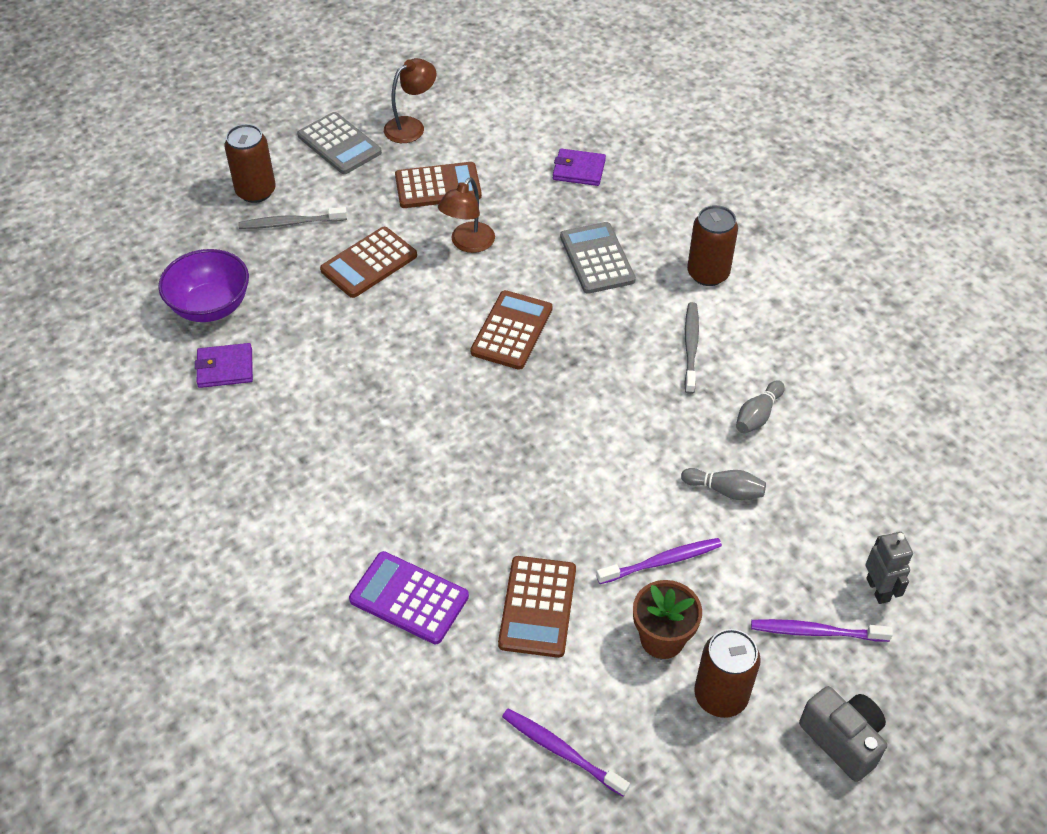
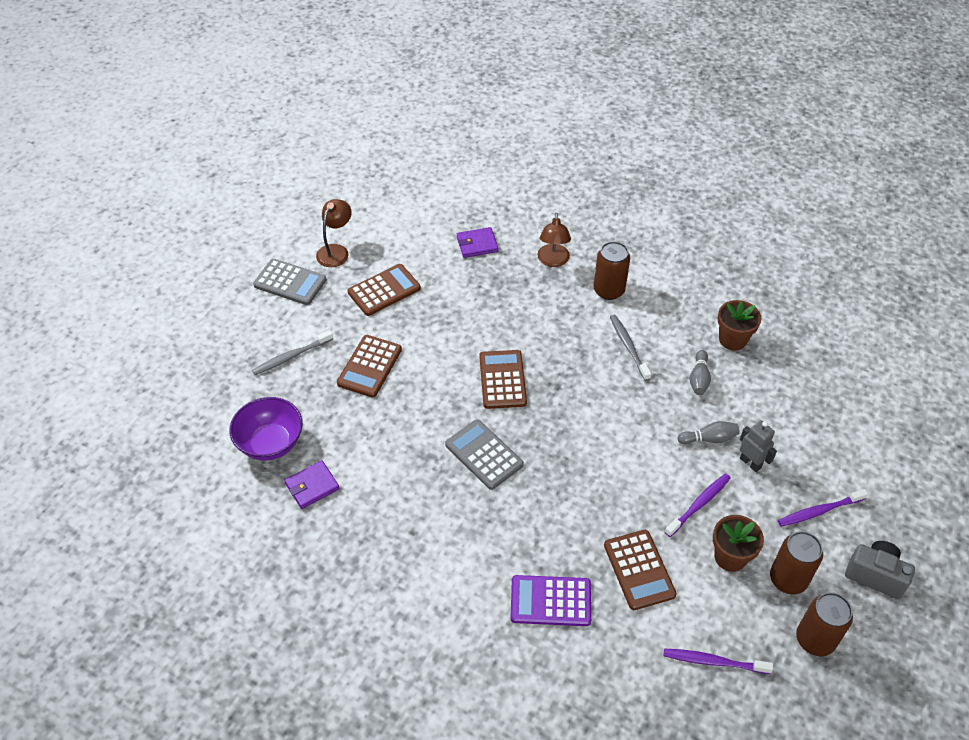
camera: 25 degrees left, 0 degrees up
(256, 191) = (249, 341): brown can -> brown can (815, 639)
(468, 244) = (432, 326): brown lamp -> brown lamp (553, 261)
(597, 258) = (529, 306): grey calculator -> grey calculator (484, 455)
(832, 385) = (732, 339): none -> brown flower pot
(878, 589) = (839, 467): grey robot -> grey robot (750, 463)

